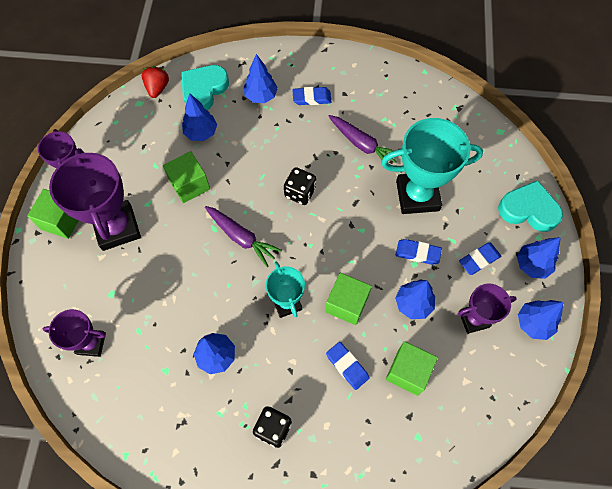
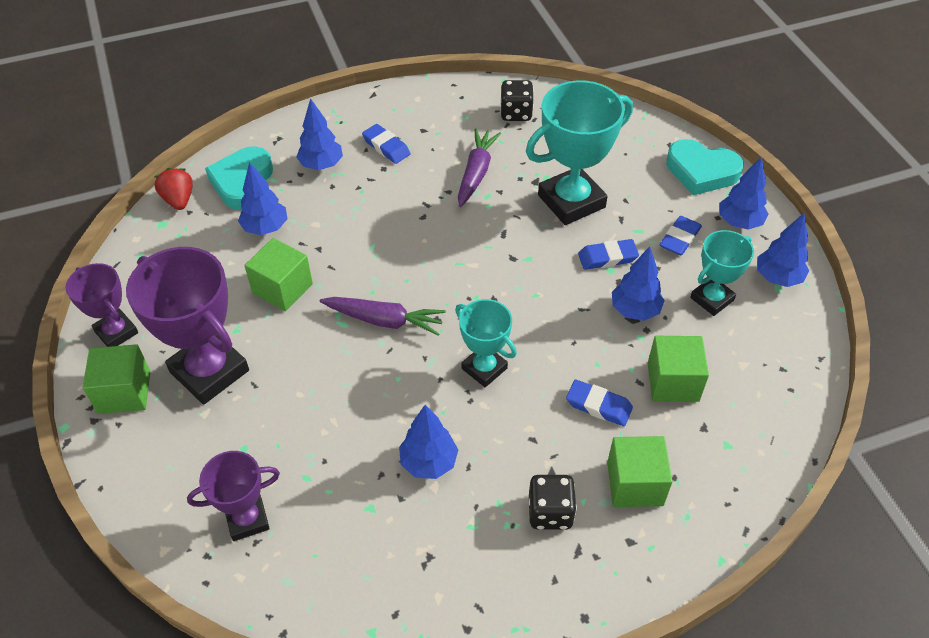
camera: 25 degrees left, 15 degrees down
(300, 192) = (430, 247): black dice -> black dice (516, 113)
(311, 98) = (386, 147): blue eraser -> blue eraser turned 75 degrees clockwise
(347, 304) = (557, 341): green cube -> green cube (635, 484)
(362, 145) = (476, 173): purple carrot -> purple carrot turned 90 degrees counterclockwise
(473, 319) = (712, 299): purple trophy -> turquoise trophy
(528, 209) = (701, 171): turquoise heart -> turquoise heart turned 150 degrees counterclockwise

